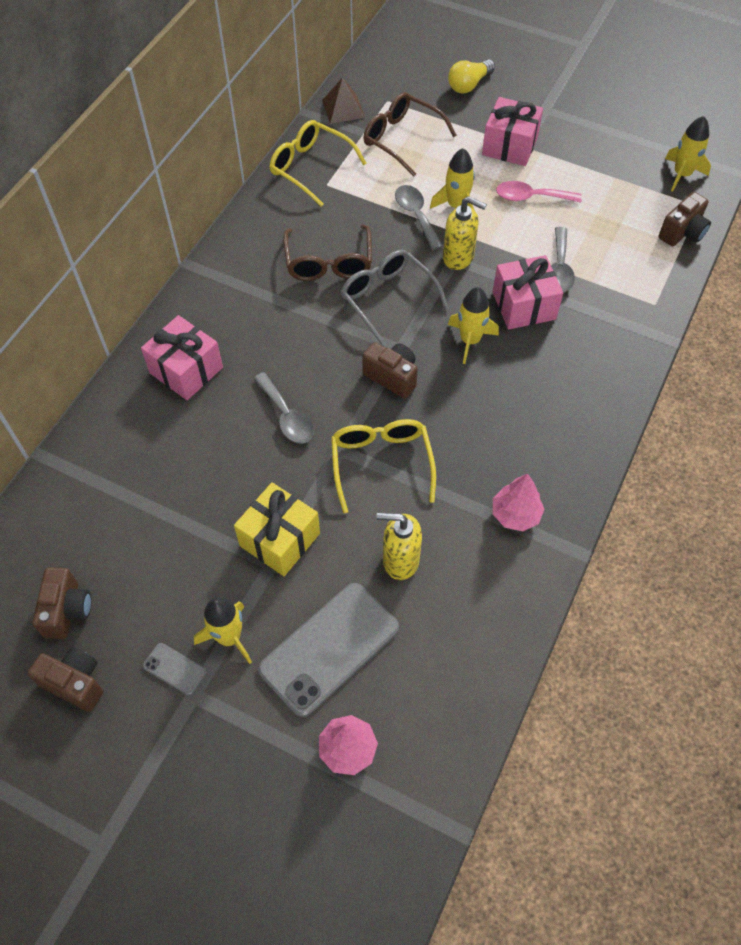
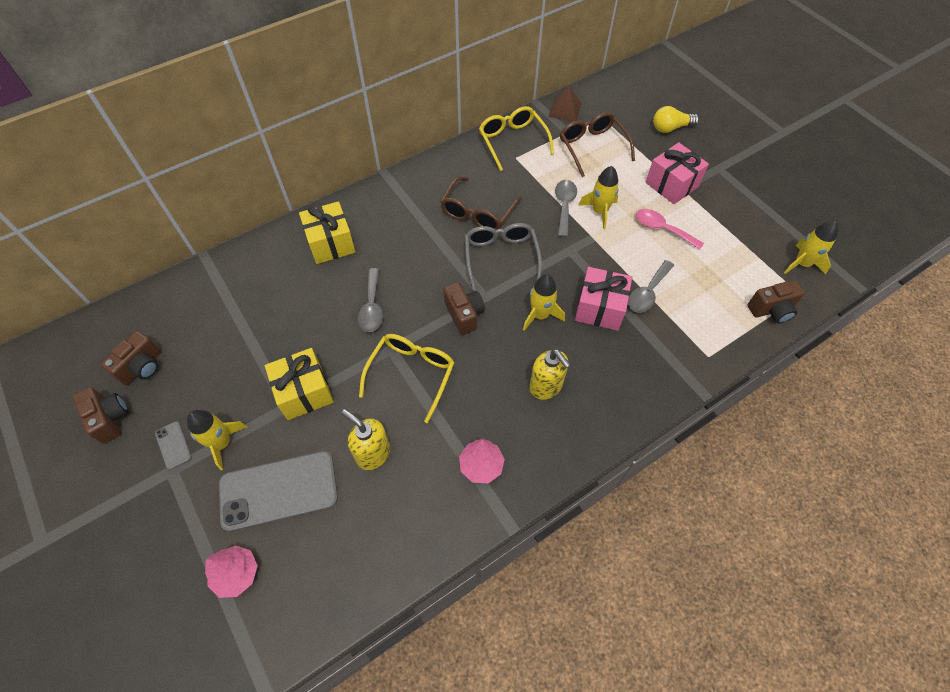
camera: 30 degrees right, 0 degrees up
(186, 370) = (331, 243): pink gift -> yellow gift
(458, 257) = (574, 250): yellow soap dispenser -> yellow soap dispenser (546, 387)

